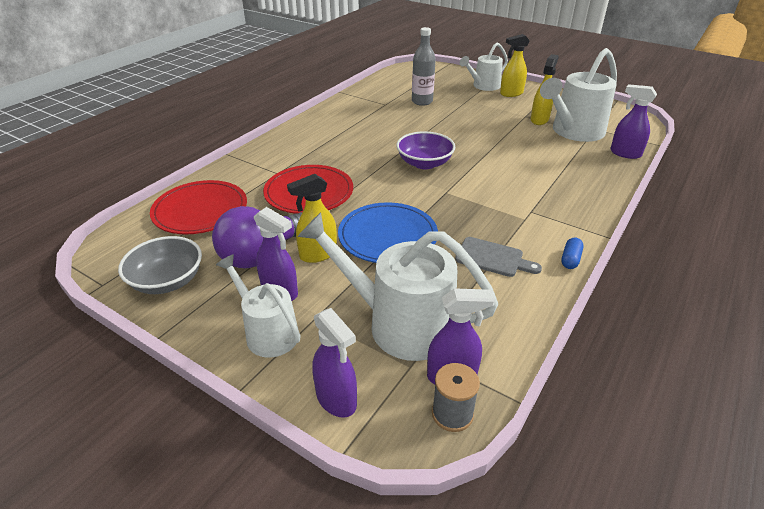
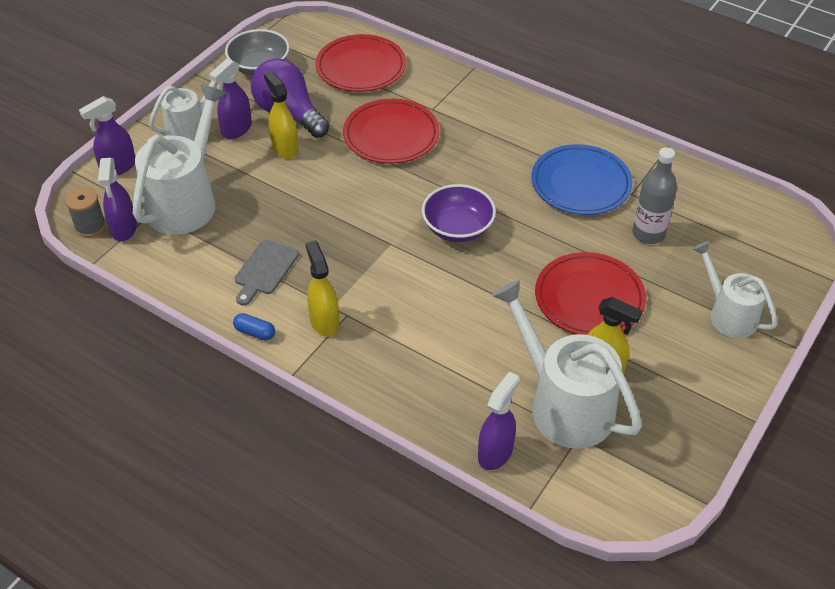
camera: 90 degrees right, 10 degrees up
(387, 236) = (308, 194): blue plate -> blue plate (581, 183)
(483, 121) = (589, 298): none -> red plate
(511, 94) = (703, 347): yellow spray bottle -> yellow spray bottle (324, 321)

